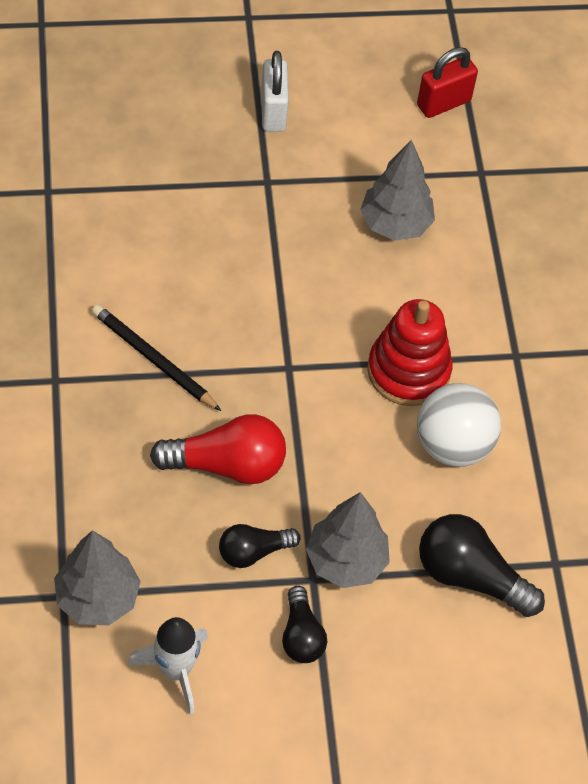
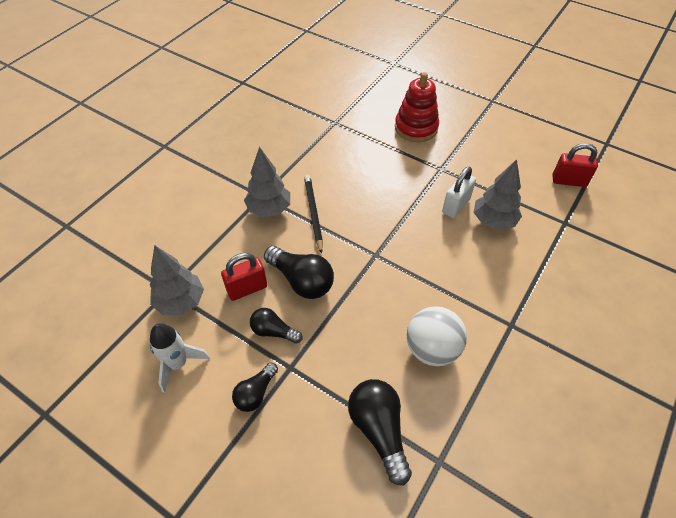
camera: 45 degrees right, 5 degrees down
(167, 522) = (247, 289): none -> red padlock
(227, 464) = (301, 281): red light bulb -> black light bulb
(273, 111) = (471, 142): white padlock -> white padlock (456, 206)
(346, 561) = (316, 370): grey tree -> grey tree (269, 209)
(408, 371) = (439, 295): red stacking toy -> red stacking toy (416, 128)

